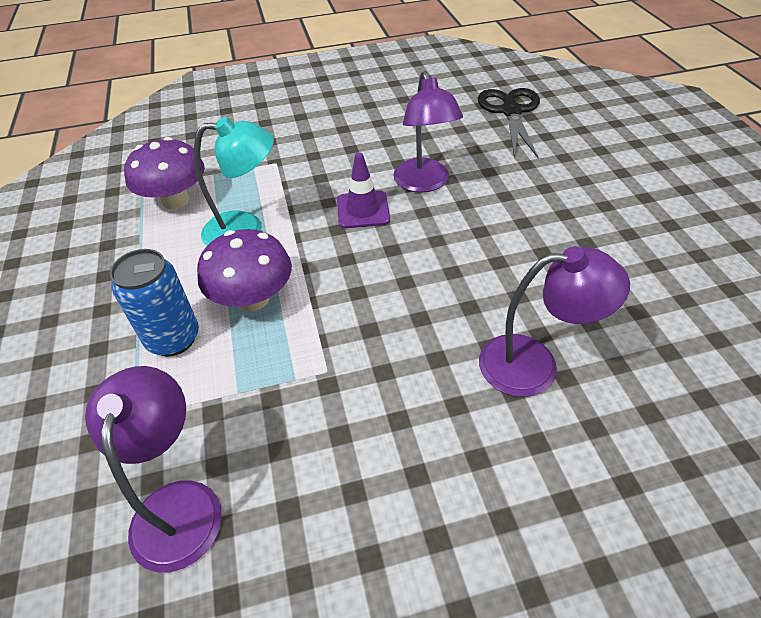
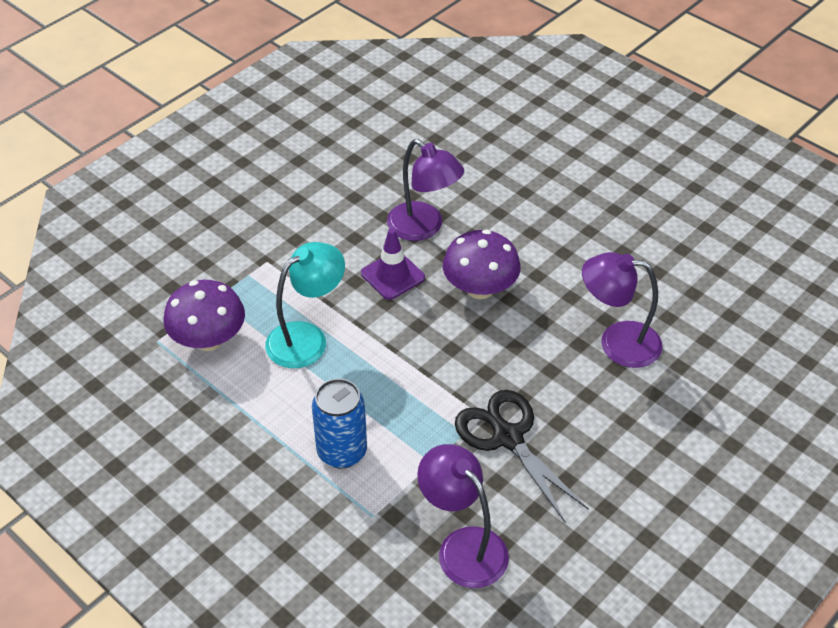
camera: 35 degrees left, 0 degrees up
(253, 299) = (374, 392): purple mushroom -> purple mushroom (480, 289)
(511, 111) = (440, 120): black scissors -> black scissors (508, 437)
(534, 364) = (617, 342): purple lamp -> purple lamp turned 135 degrees counterclockwise

